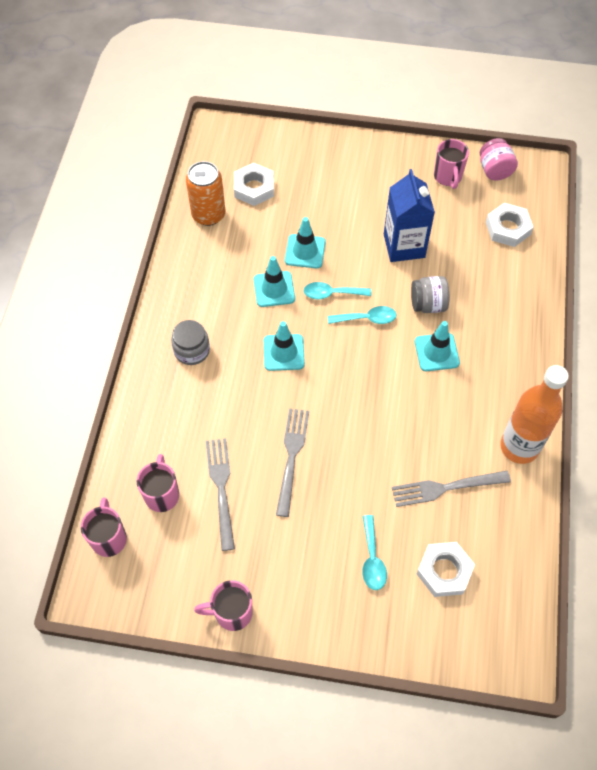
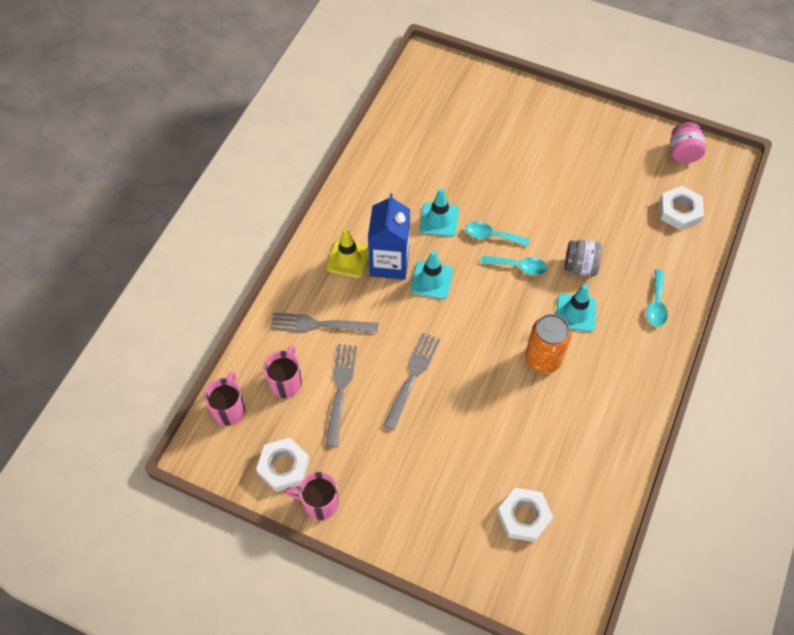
camera: 15 degrees right, 0 degrees up
(192, 350) = (348, 259): grey jar -> yellow traffic cone
(208, 215) = (397, 137): orange can -> orange can (543, 359)
(254, 188) = (446, 121): white nut -> white nut (283, 466)
(305, 251) = (478, 191): turquoise traffic cone -> none
(372, 559) = (460, 488): turquoise spoon -> turquoise spoon (656, 304)
(404, 246) = (573, 206): blue carton -> blue carton (389, 263)
(446, 488) = (548, 441): grey fork -> grey fork (320, 325)
(448, 177) = (635, 150): pink mug -> none
(519, 447) = (629, 420): orange bottle -> none

